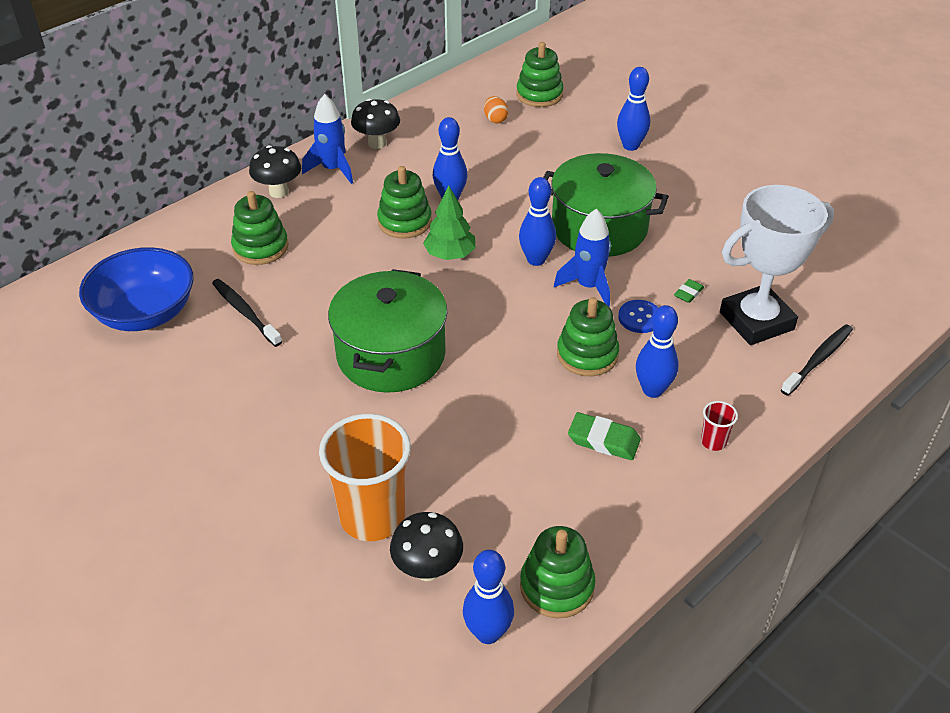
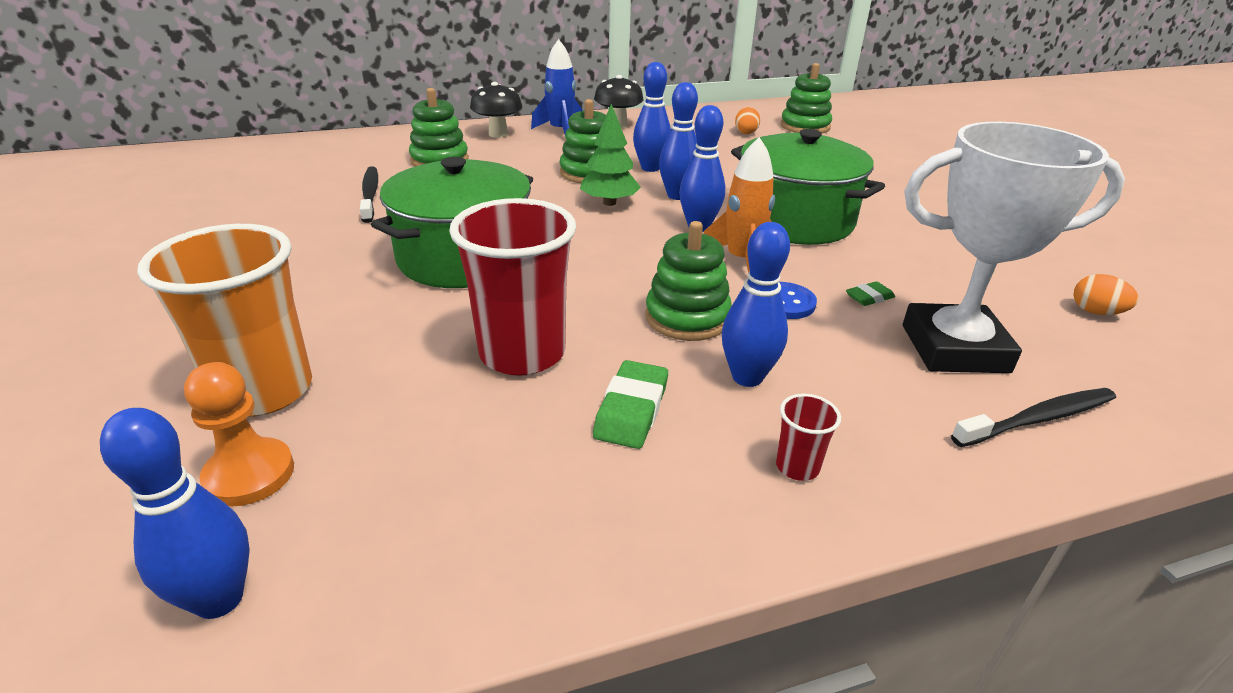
camera: 25 degrees right, 10 degrees down
(145, 313) = (290, 175): blue bowl -> none
(427, 569) = (249, 474): black mushroom -> orange pawn
(507, 425) = (522, 353): none -> red cup
(557, 586) = (386, 574): green stacking toy -> none
(588, 286) = (741, 260): blue rocket -> orange rocket
(603, 440) = (631, 410): green eraser -> green eraser turned 60 degrees clockwise
(630, 146) = (879, 173): blue bowling pin -> blue bowling pin (677, 195)
(824, 257) = (1095, 312): none -> orange egg

